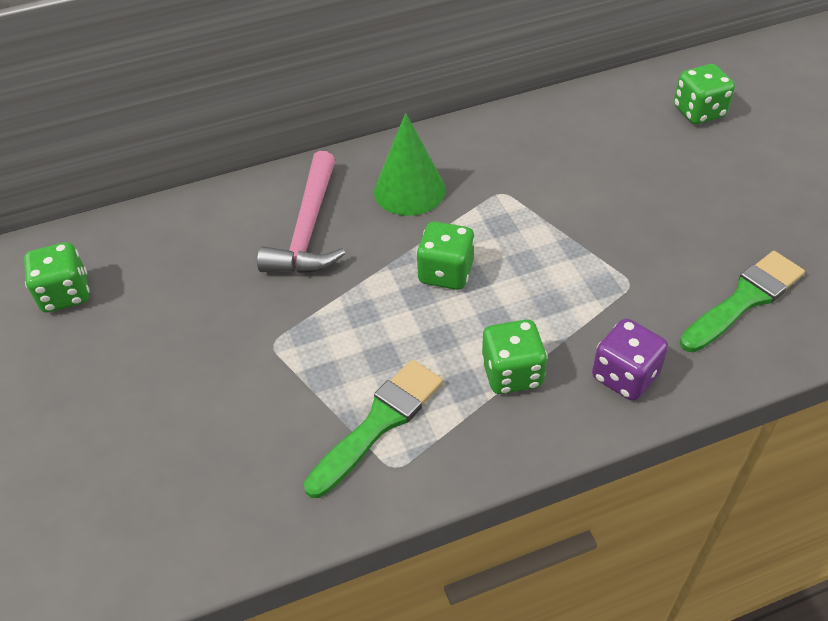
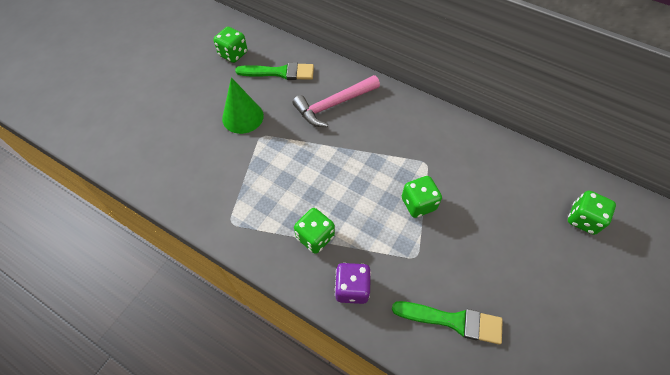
camera: 50 degrees right, 10 degrees up
(379, 423) = (249, 202): green brush -> green brush (280, 72)
(409, 190) = (392, 125): green cone -> green cone (243, 117)
(446, 273) = (353, 173): green dice -> green dice (418, 204)

